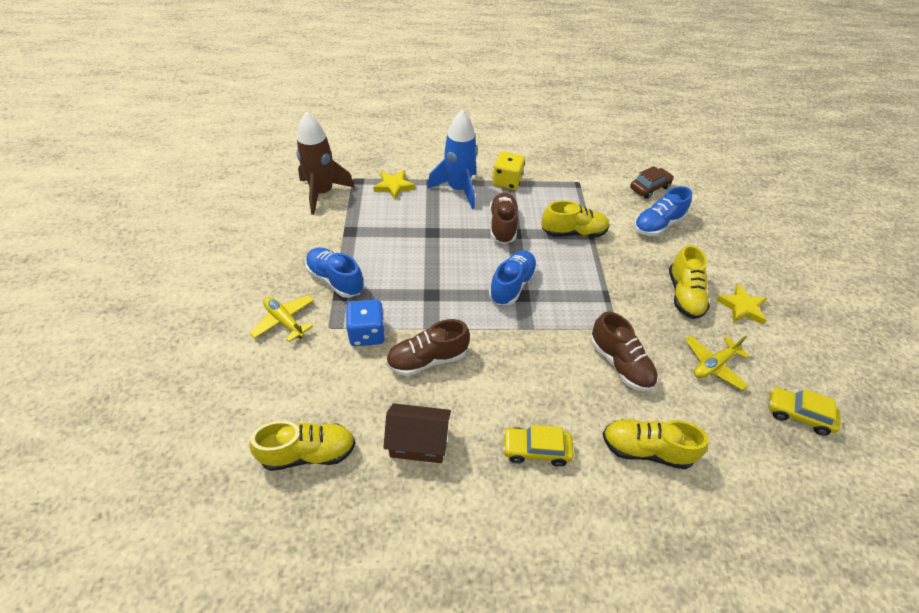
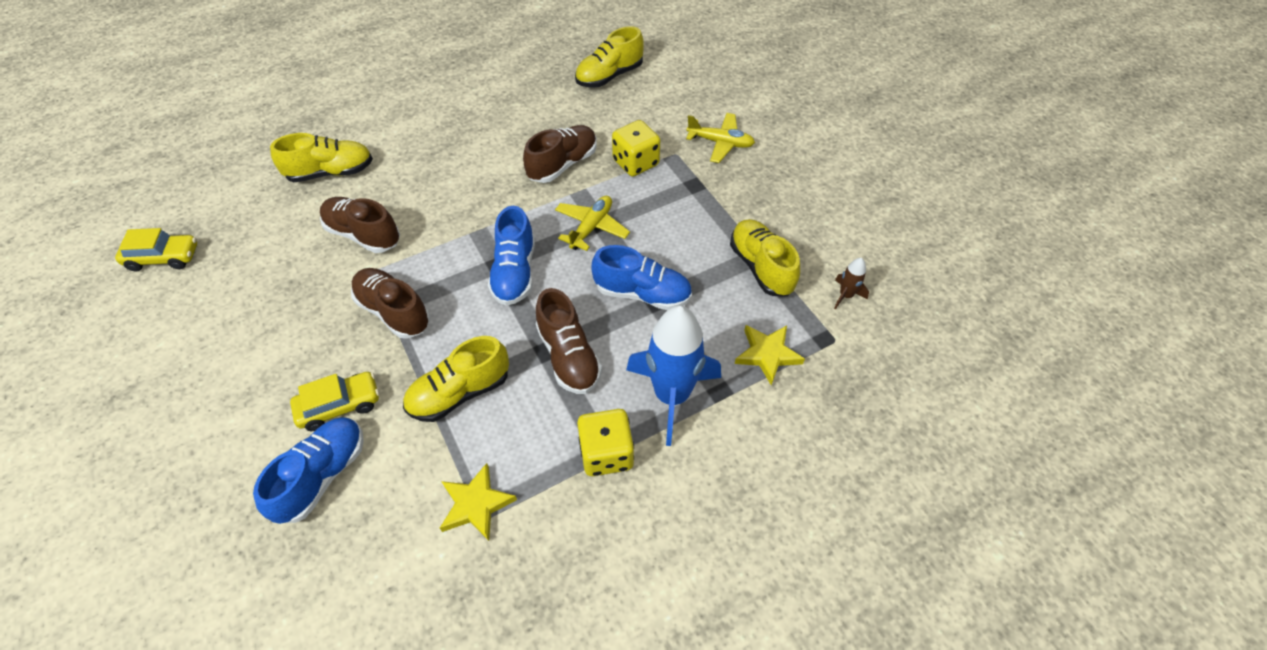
camera: 155 degrees right, 5 degrees up
(322, 193) = (845, 295): brown rocket -> brown rocket, size x0.43
(335, 280) = (713, 196): blue shoe -> blue shoe (642, 293)
(367, 333) = (635, 163): blue dice -> yellow dice
(418, 442) = (531, 109): brown house -> none
(536, 450) = (431, 138): yellow car -> yellow car (340, 406)
(605, 293) = (394, 311): none -> brown shoe
(649, 188) = (340, 575): brown car -> none
(684, 295) = (283, 354): yellow shoe -> yellow shoe (761, 267)
(713, 365) = (253, 274): yellow plane -> yellow plane (591, 227)
(742, 307) = (199, 369): yellow star -> yellow star (476, 504)

